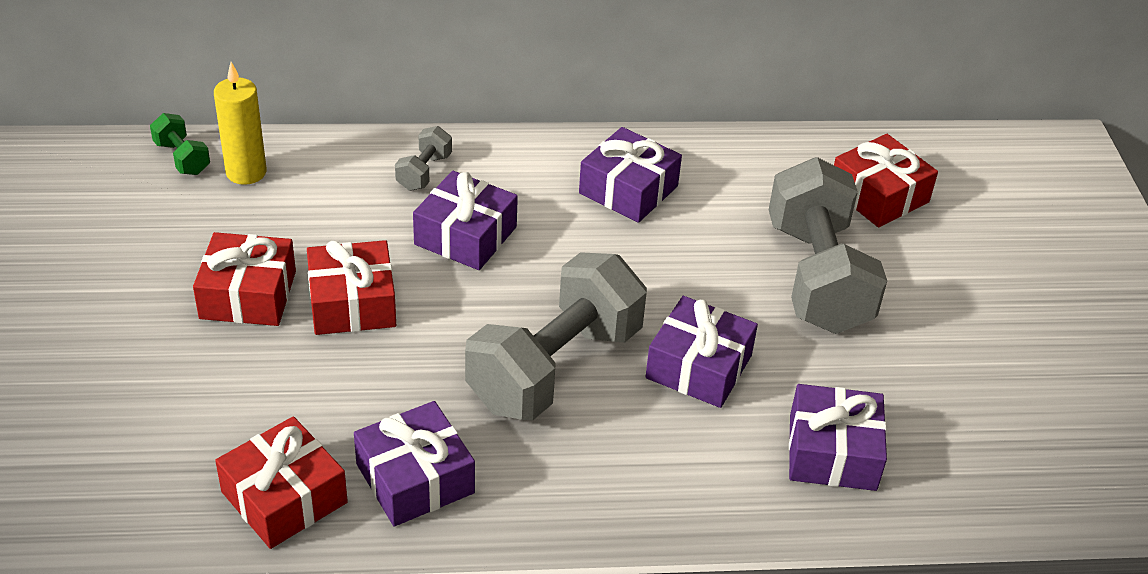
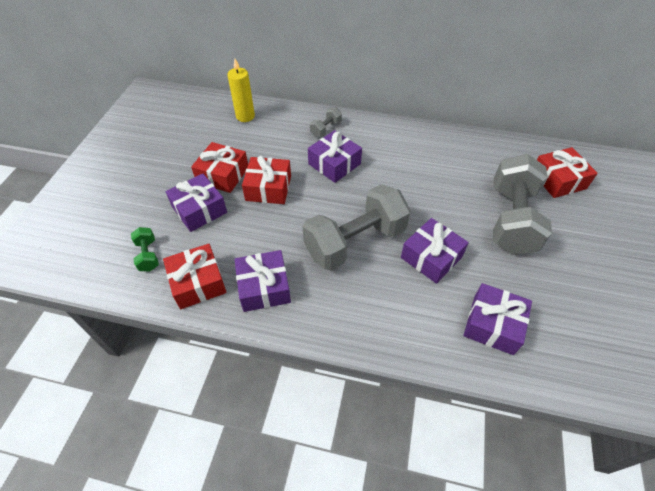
camera: 20 degrees right, 10 degrees up
(182, 158) = (220, 105): green dumbbell -> green dumbbell (148, 255)
(628, 189) = (423, 154): purple gift -> purple gift (199, 210)

